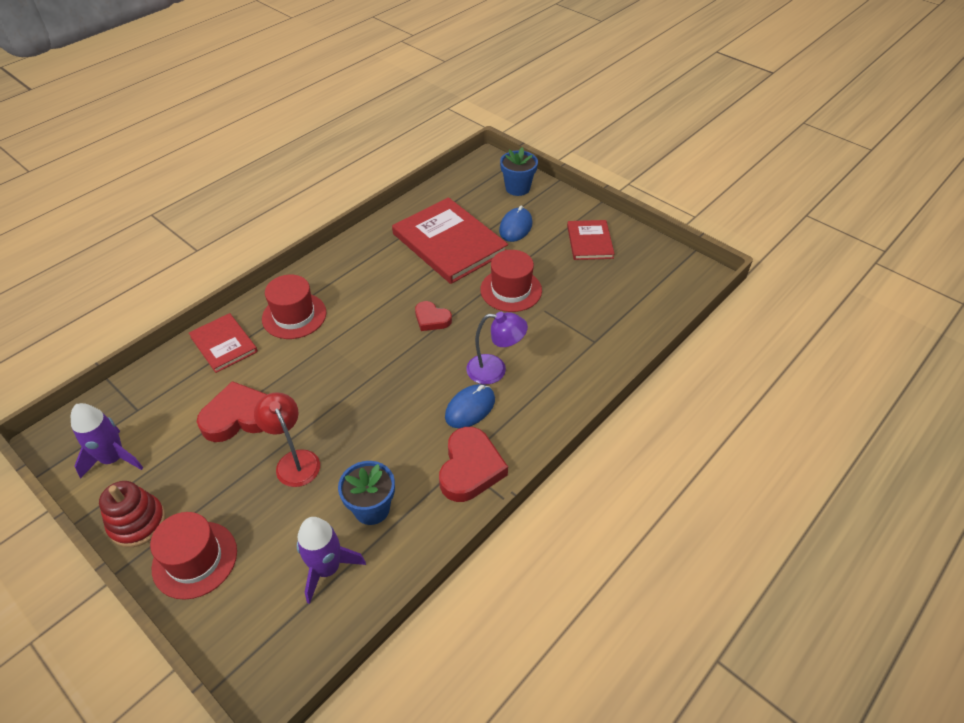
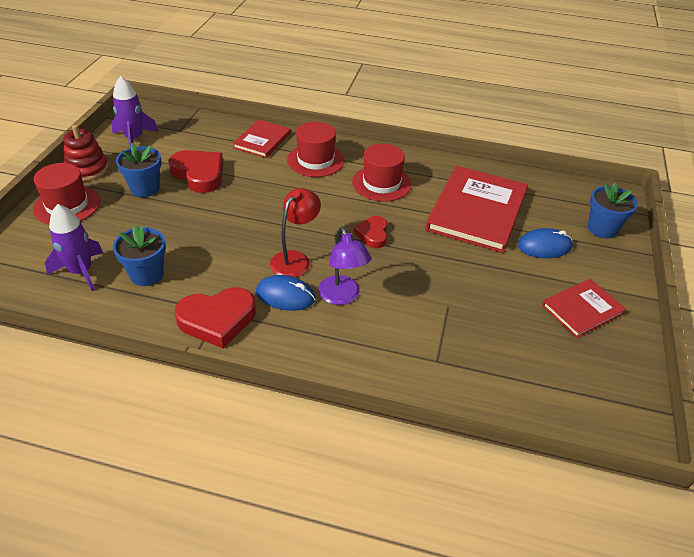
camera: 60 degrees right, 5 degrees down
(224, 473) = (145, 188): none -> blue flower pot
(294, 461) = (173, 216): red lamp -> red lamp (295, 259)
(511, 290) = (454, 273): red hat -> red hat (381, 183)

